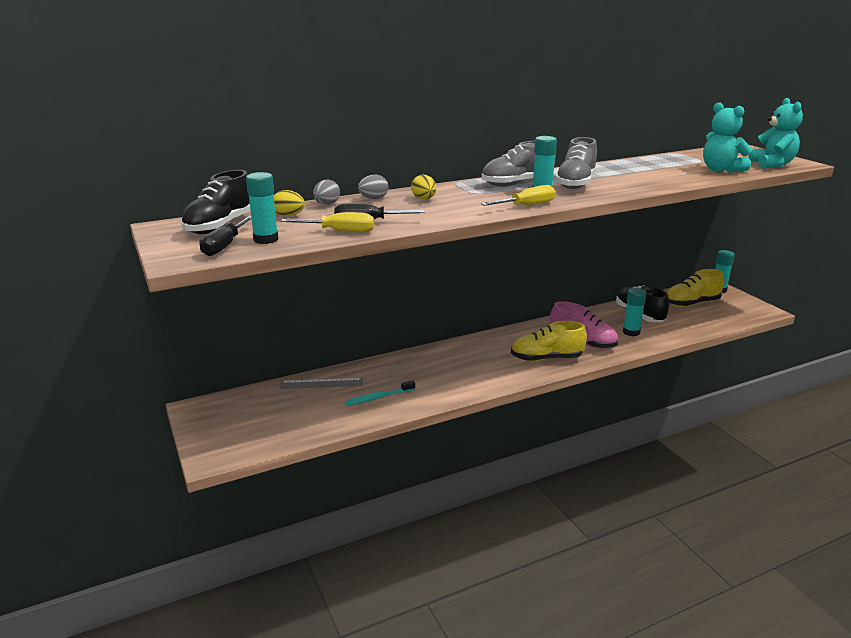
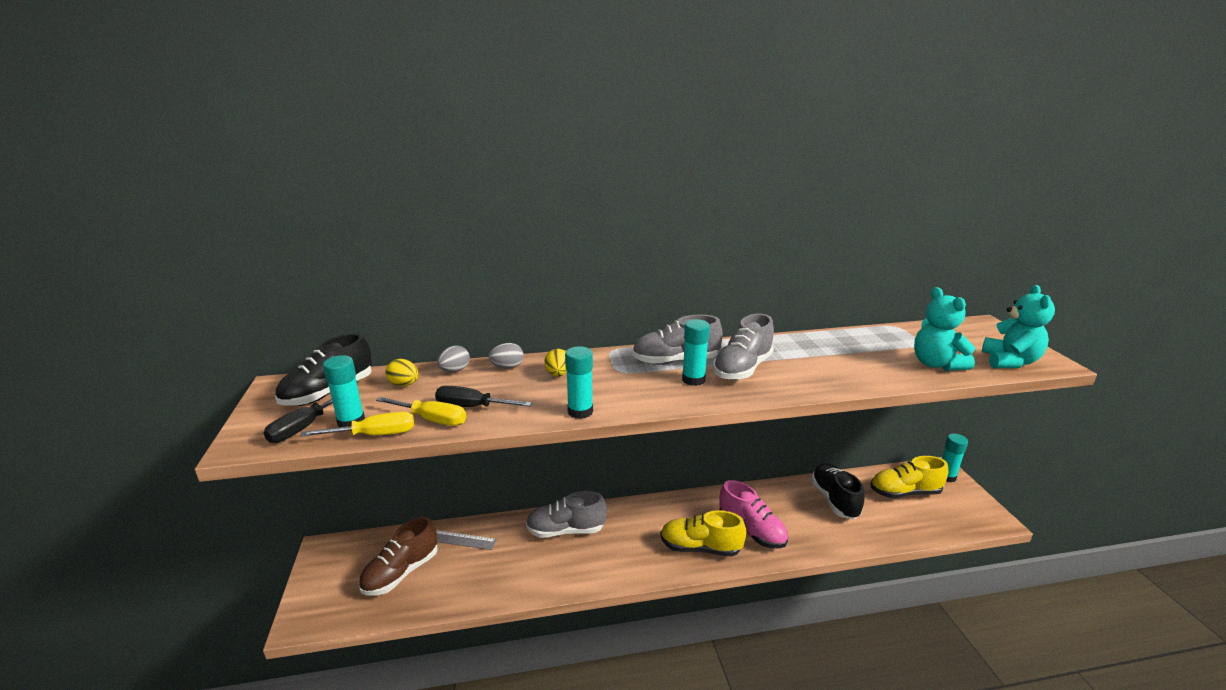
camera: 15 degrees right, 0 degrees up
(286, 412) = (401, 573): none -> brown shoe
(379, 397) = (499, 570): turquoise toothbrush -> none
(422, 364) = (566, 530): none -> grey shoe
(527, 206) = (660, 402): yellow screwdriver -> yellow screwdriver (374, 435)
(631, 332) = (814, 525): turquoise glue stick -> turquoise glue stick (580, 411)

